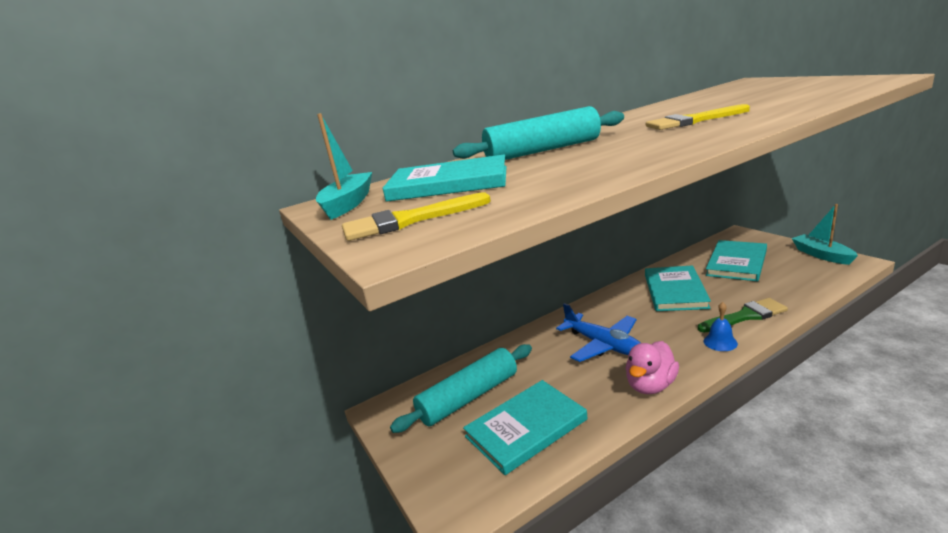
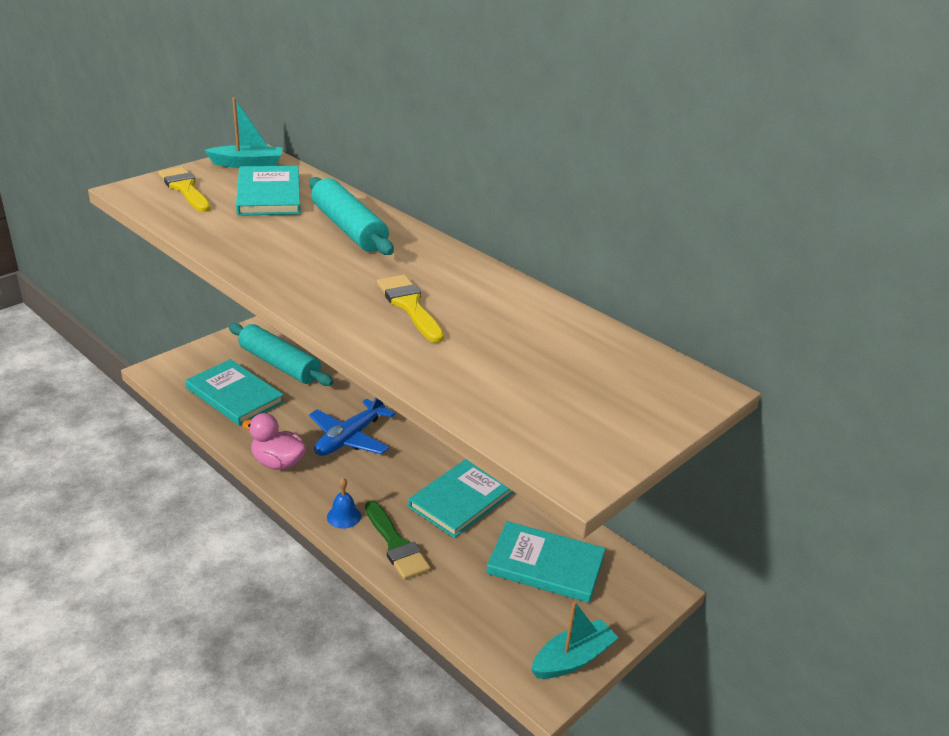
camera: 70 degrees right, 10 degrees up
(675, 291) = (463, 498): turquoise book -> turquoise book turned 45 degrees counterclockwise

